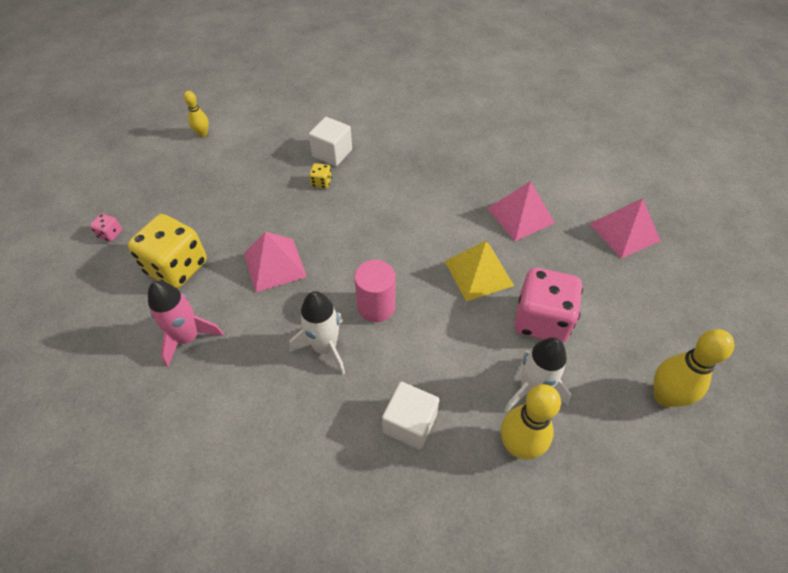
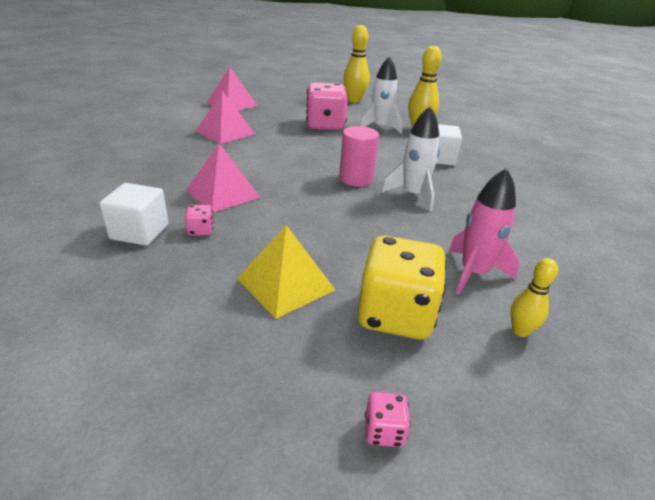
camera: 110 degrees left, 20 degrees down
(203, 134) = (70, 395): yellow bowling pin -> yellow bowling pin (520, 331)
(274, 265) = (344, 238): pink pyramid -> pink pyramid (223, 193)
(321, 182) = (200, 230): yellow dice -> pink dice
(478, 273) = (295, 144): yellow pyramid -> yellow pyramid (286, 284)

